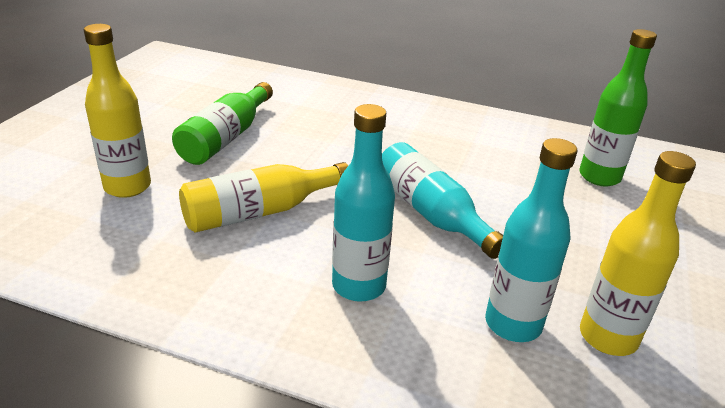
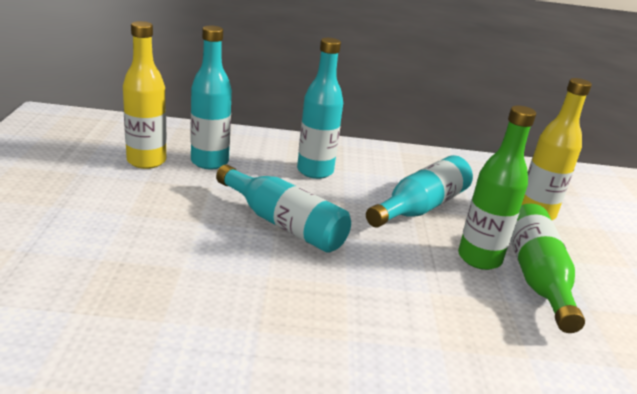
camera: 160 degrees right, 5 degrees down
(260, 212) = (420, 207): yellow bottle -> turquoise bottle
(599, 177) = (87, 297): green bottle -> green bottle (479, 258)

